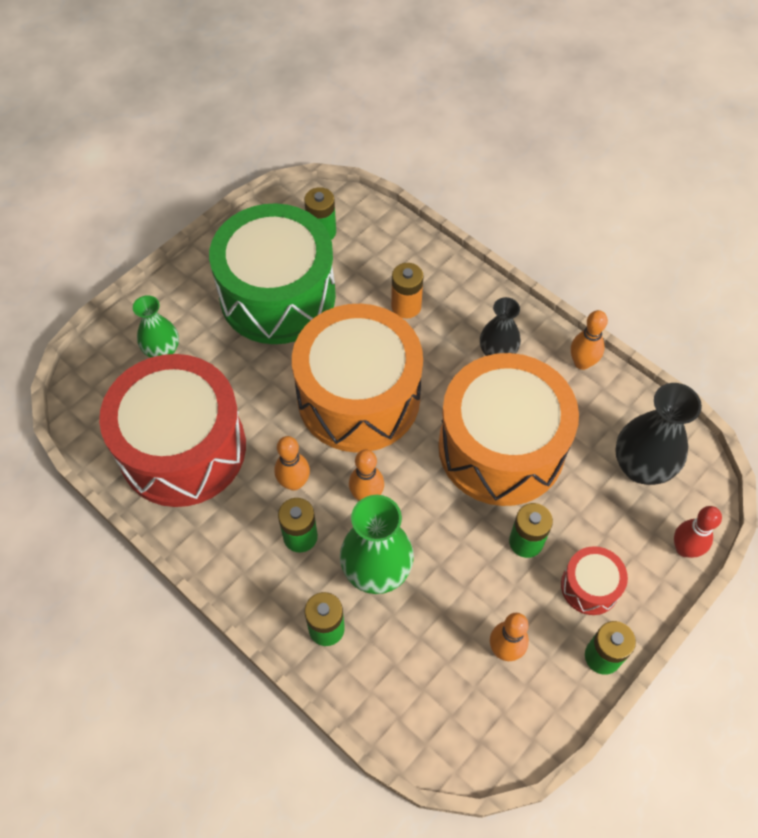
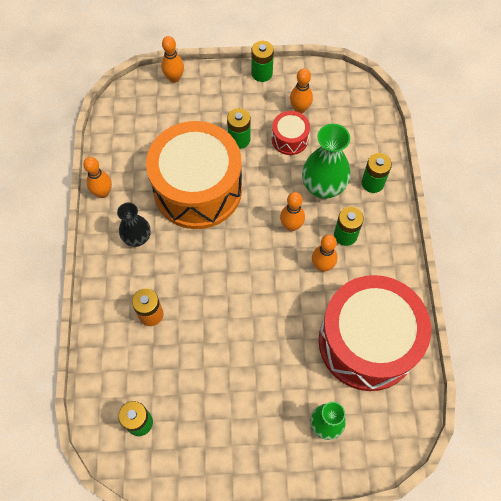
camera: 135 degrees left, 5 degrees up
(278, 295) = (217, 398): green drum -> none
(358, 397) = (239, 282): orange drum -> none
(590, 586) = (234, 99): red drum -> red drum (289, 139)
(641, 467) = (145, 123): black vase -> none
(684, 549) = (174, 78): red bowling pin -> orange bowling pin

